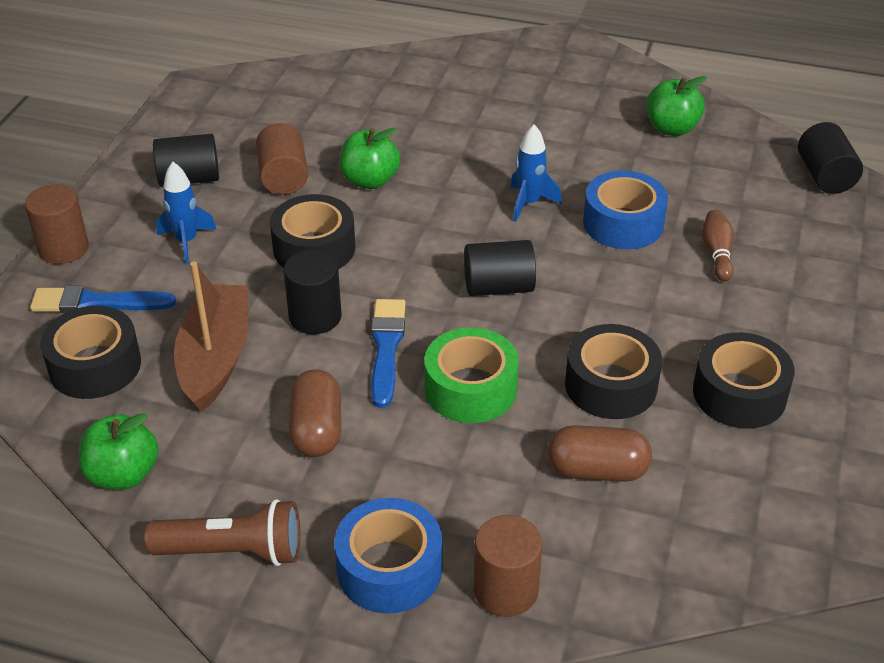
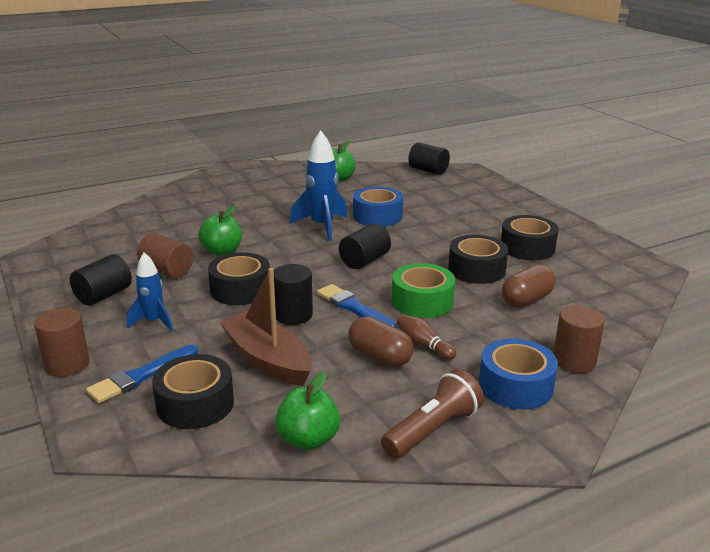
camera: 45 degrees left, 15 degrees down
(529, 203) = (322, 227): blue rocket -> blue rocket, size x1.61
(717, 254) = (434, 209): brown bowling pin -> brown bowling pin (423, 345)

